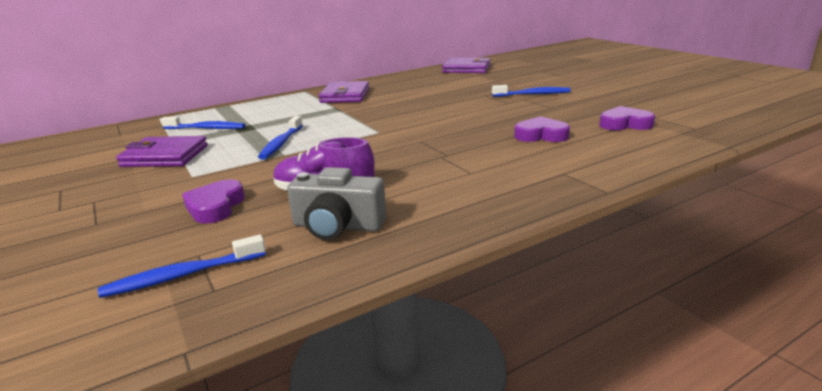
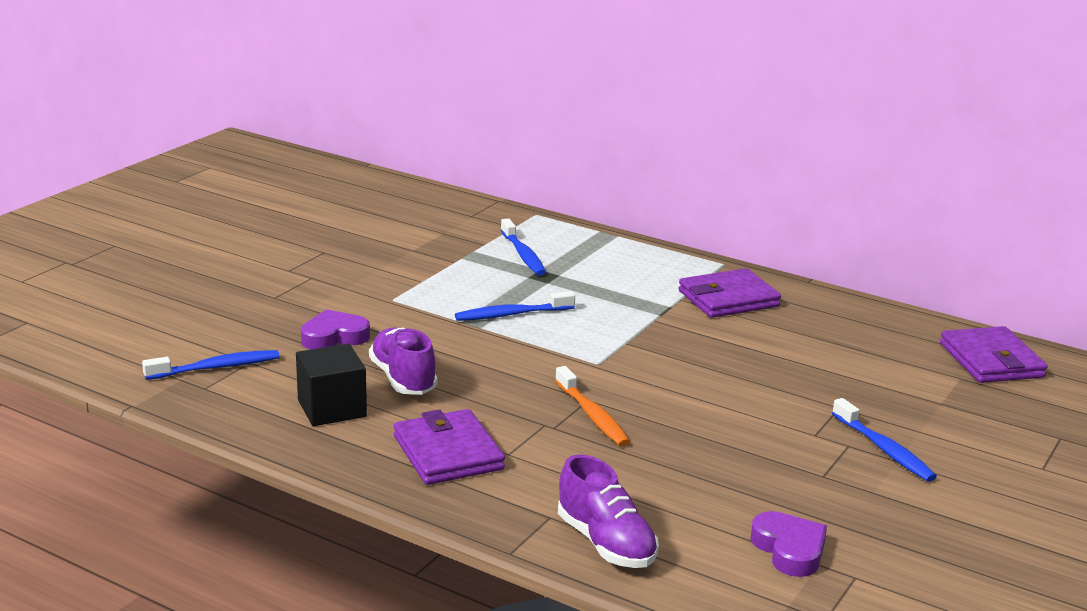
camera: 60 degrees right, 0 degrees up
(165, 156) = (429, 265): purple wallet -> purple wallet (448, 453)
(182, 275) = (216, 367): blue toothbrush -> blue toothbrush turned 120 degrees clockwise
(337, 226) = (332, 408): grey camera -> black cube
(442, 142) = (592, 415): none -> orange toothbrush
(541, 135) = (678, 483): purple heart -> none
(605, 162) = (606, 543): none -> purple shoe

